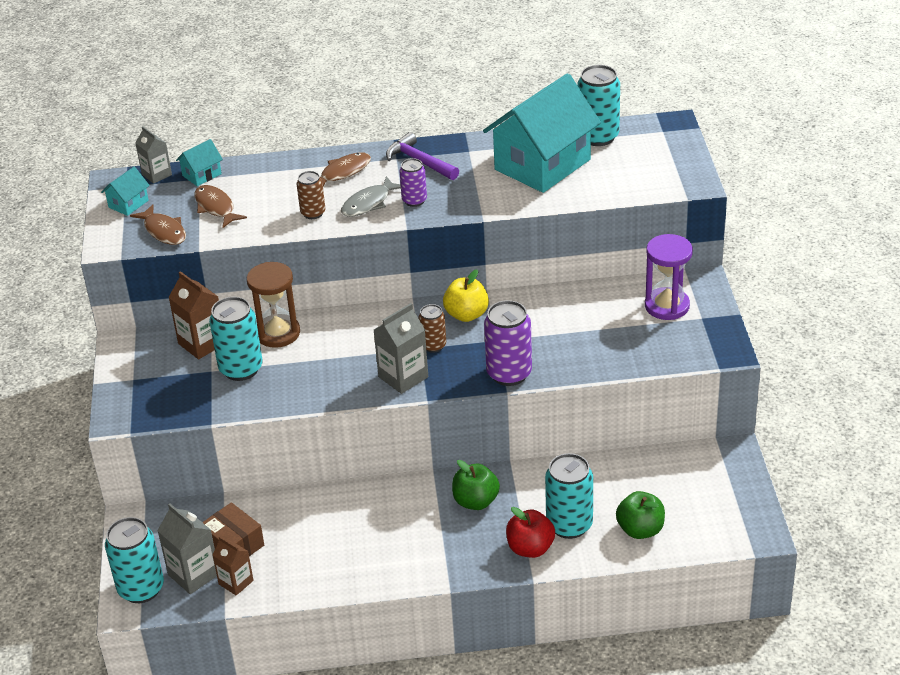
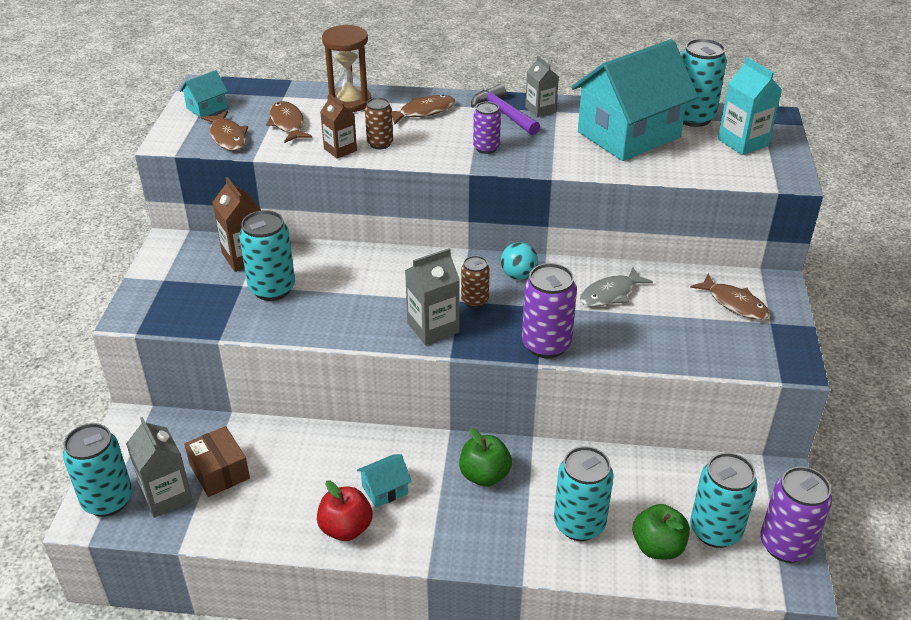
camera: 10 degrees right, 0 degrees up
(157, 174) = (245, 87): grey carton -> grey carton (540, 110)
(202, 175) = (287, 93): turquoise house -> turquoise house (385, 490)
(236, 582) = (205, 514): brown carton -> brown carton (340, 149)
(278, 333) = (322, 260): brown hourglass -> brown hourglass (349, 102)
(369, 203) = (439, 143): grey fish -> grey fish (610, 294)
(466, 314) = (518, 275): yellow apple -> turquoise ball
(530, 548) = (529, 543): red apple -> red apple (346, 528)
(648, 155) = (743, 142): none -> turquoise carton
(667, 306) = (734, 303): purple hourglass -> brown fish
(686, 507) = (715, 530): none -> turquoise can
(746, 507) = (785, 545): none -> purple can

